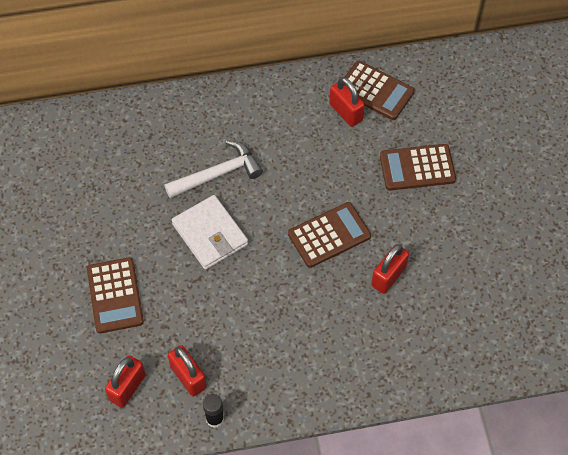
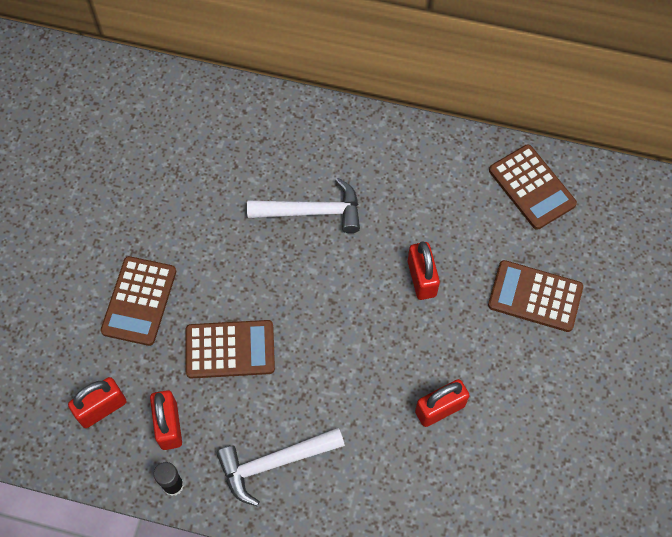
camera: 25 degrees right, 5 degrees up
(210, 234) = (270, 276): white wallet -> none
(285, 368) = (275, 463): none -> white hammer
(329, 235) = (397, 332): brown calculator -> brown calculator (230, 349)
(346, 112) = (486, 198): red padlock -> red padlock (421, 278)

